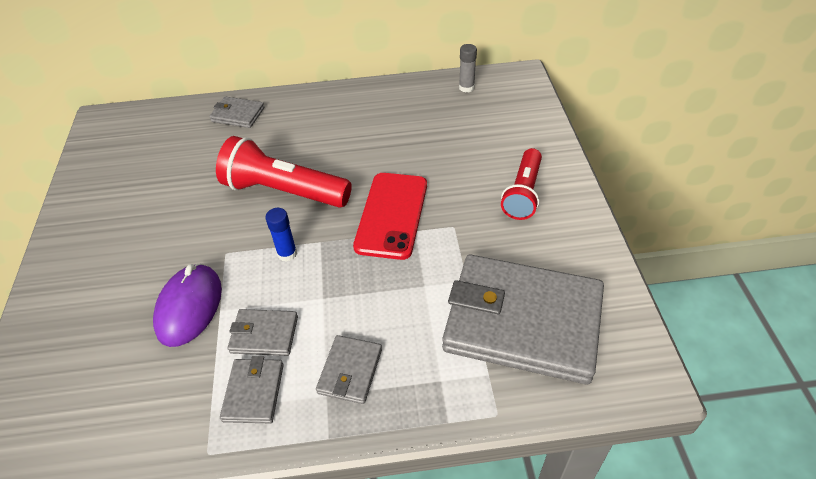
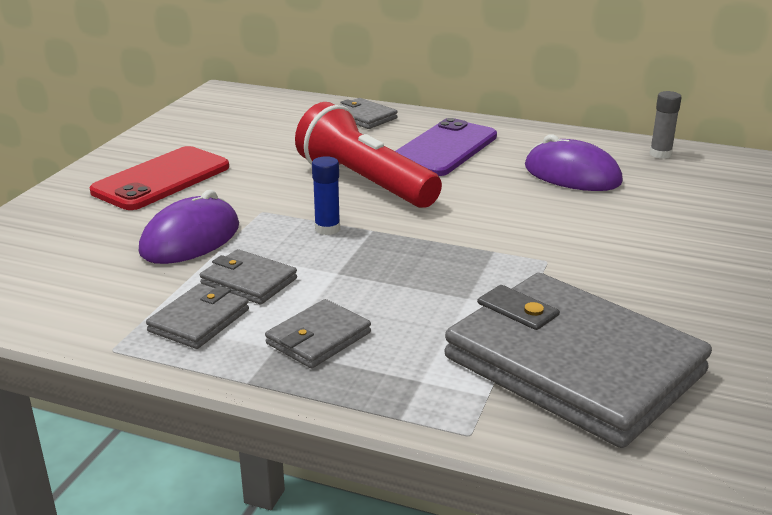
camera: 25 degrees right, 20 degrees down
(319, 132) = (444, 149): none -> purple phone
(392, 215) = (475, 231): red phone -> red phone (162, 179)
(422, 130) = (572, 175): none -> purple mouse
(523, 193) = (666, 257): red flashlight -> none

